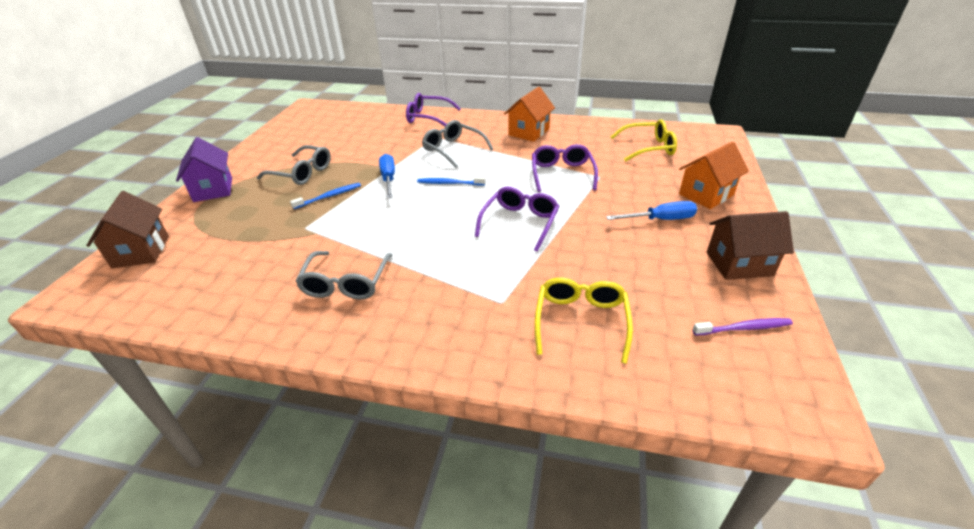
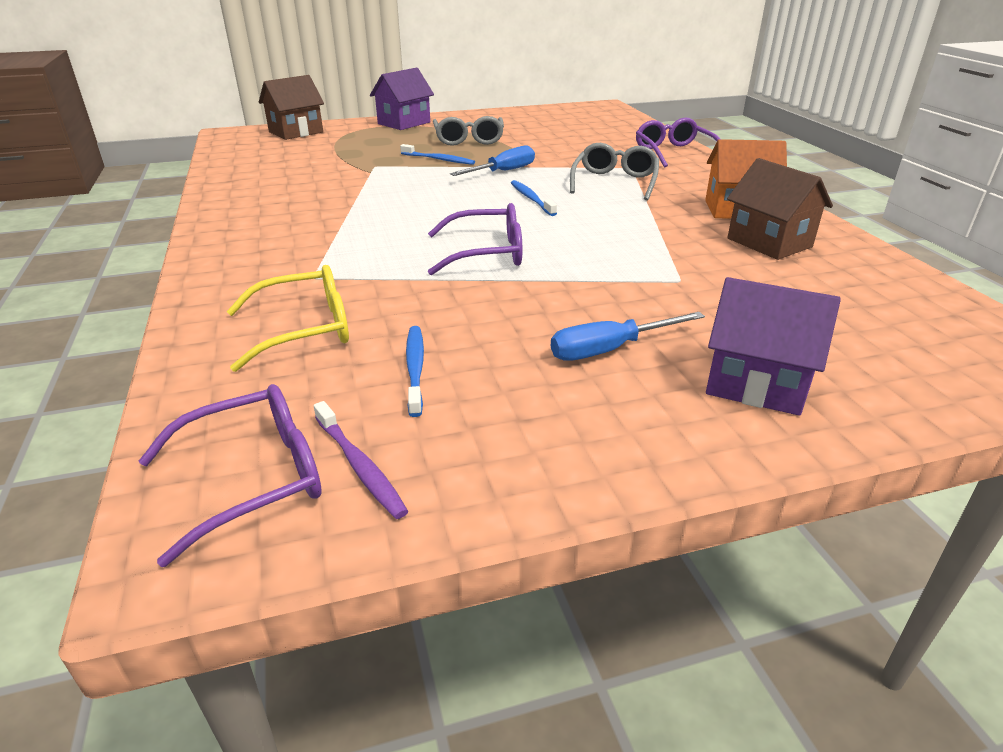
camera: 60 degrees right, 5 degrees down
(346, 283) = (300, 203): grey glasses -> none
(562, 174) = (648, 253): purple glasses -> purple glasses (254, 478)
(648, 148) = (849, 304): yellow glasses -> none
(652, 286) = (415, 368): none -> blue toothbrush
(660, 219) = (609, 350): blue screwdriver -> blue screwdriver turned 105 degrees clockwise
(706, 194) = (756, 384): orange house -> purple house
(739, 264) = (547, 445): brown house -> brown house (769, 242)

